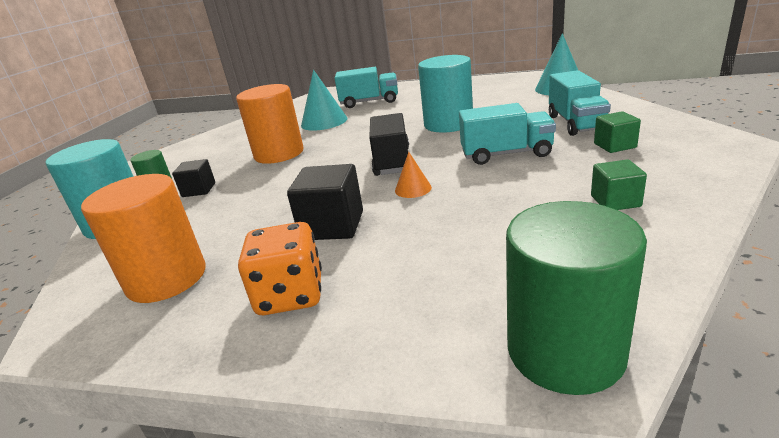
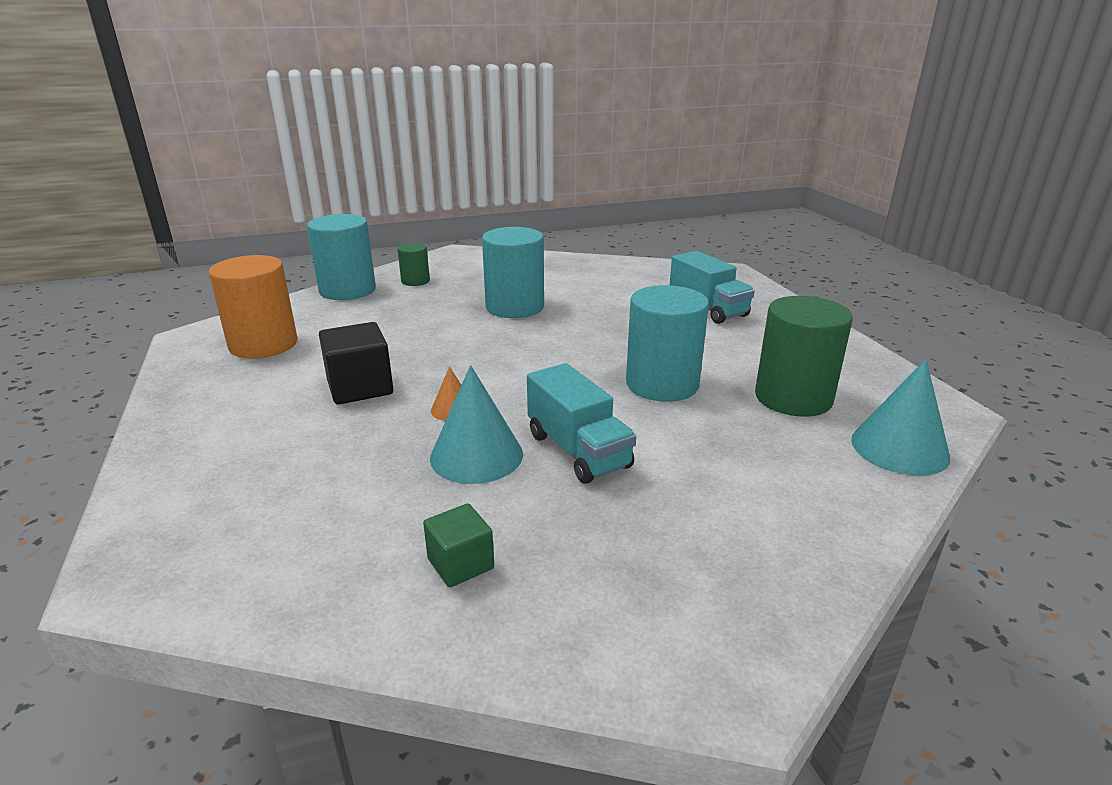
camera: 55 degrees right, 0 degrees up
(199, 190) = (417, 299): black cube -> none
(279, 153) = (515, 307): orange cylinder -> turquoise cylinder
(290, 295) = (240, 405): orange dice -> none
(324, 122) = (619, 302): turquoise cone -> turquoise cone (476, 455)
(392, 162) = (520, 377): black truck -> none
(565, 350) = (153, 566): green cylinder -> green cylinder (793, 398)
(576, 123) = (732, 491): turquoise truck -> none
(615, 146) = (655, 542): green cube -> none

